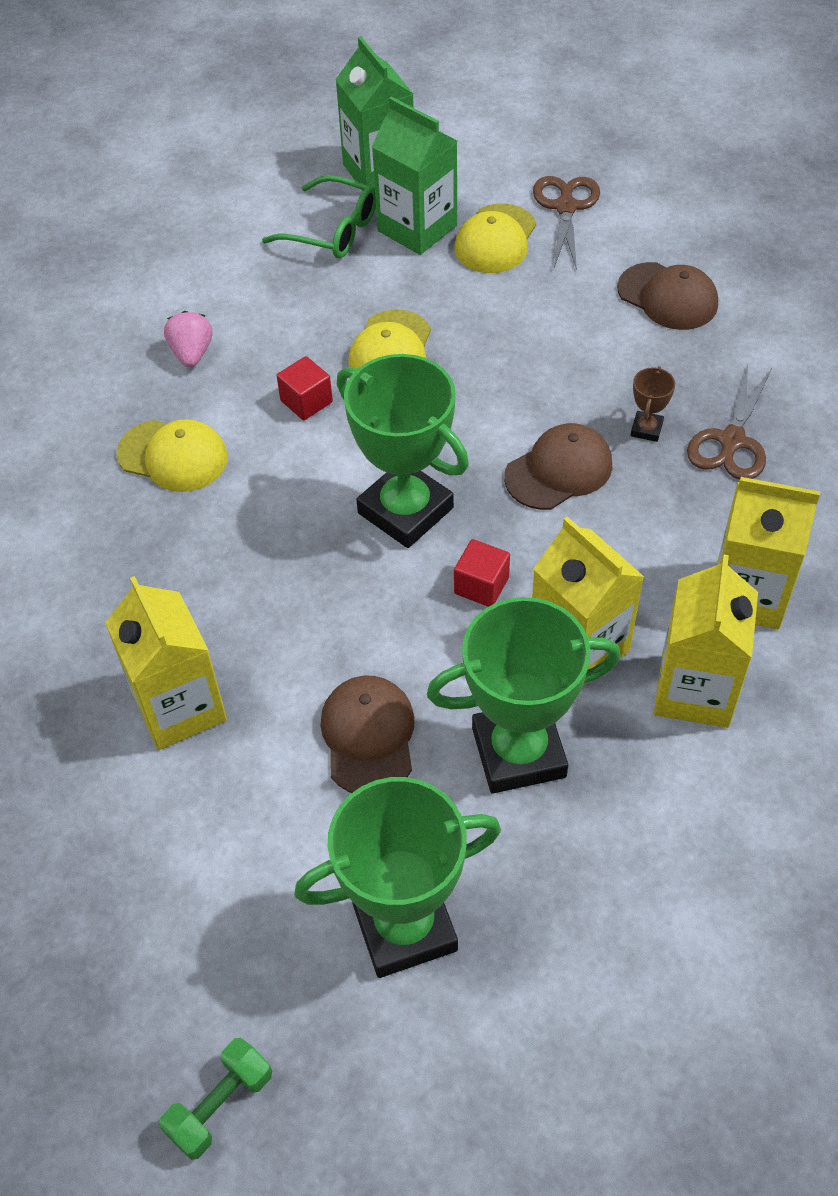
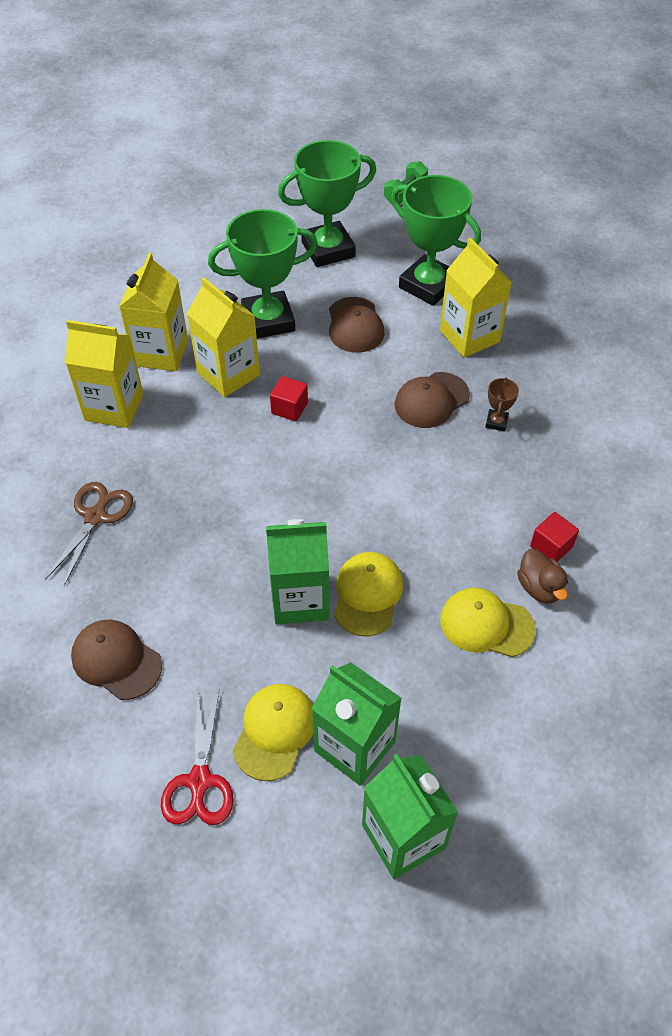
camera: 175 degrees right, 0 degrees up
(173, 456) = (525, 494): yellow cap -> yellow cap (486, 624)
(192, 353) = (539, 588): pink strawberry -> brown duck
(306, 401) = (431, 543): red cube -> red cube (551, 546)
(333, 230) = (440, 741): green glasses -> none
(405, 510) = (344, 457): green trophy -> green trophy (428, 285)
(468, 348) = (300, 599): none -> green carton
(559, 470) = (231, 489): brown cap -> brown cap (431, 400)
(566, 207) = (199, 781): brown scissors -> red scissors
(646, 429) = (160, 525): brown trophy -> brown trophy (496, 422)

